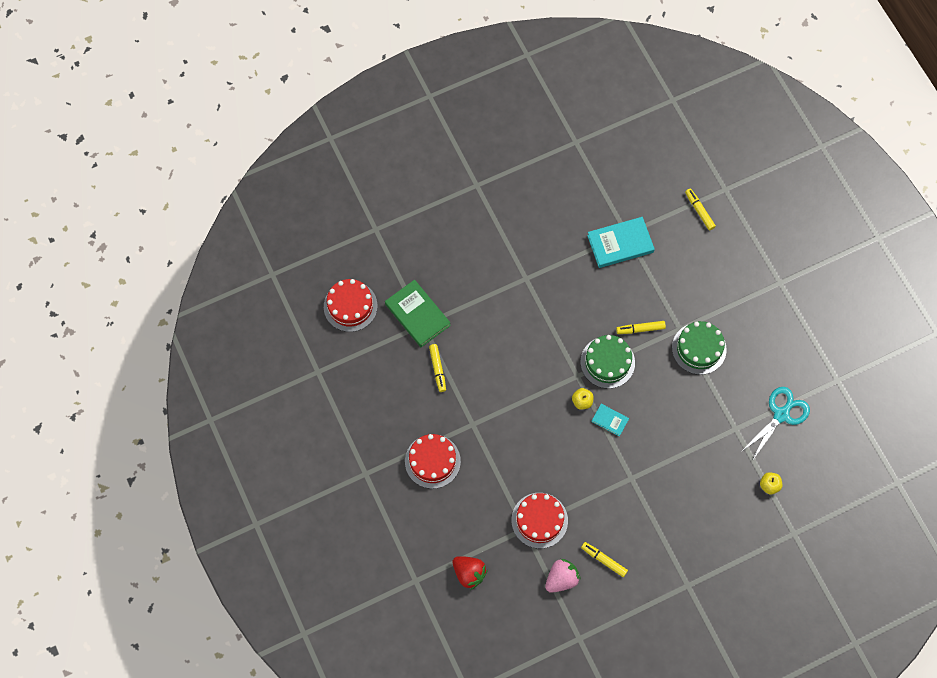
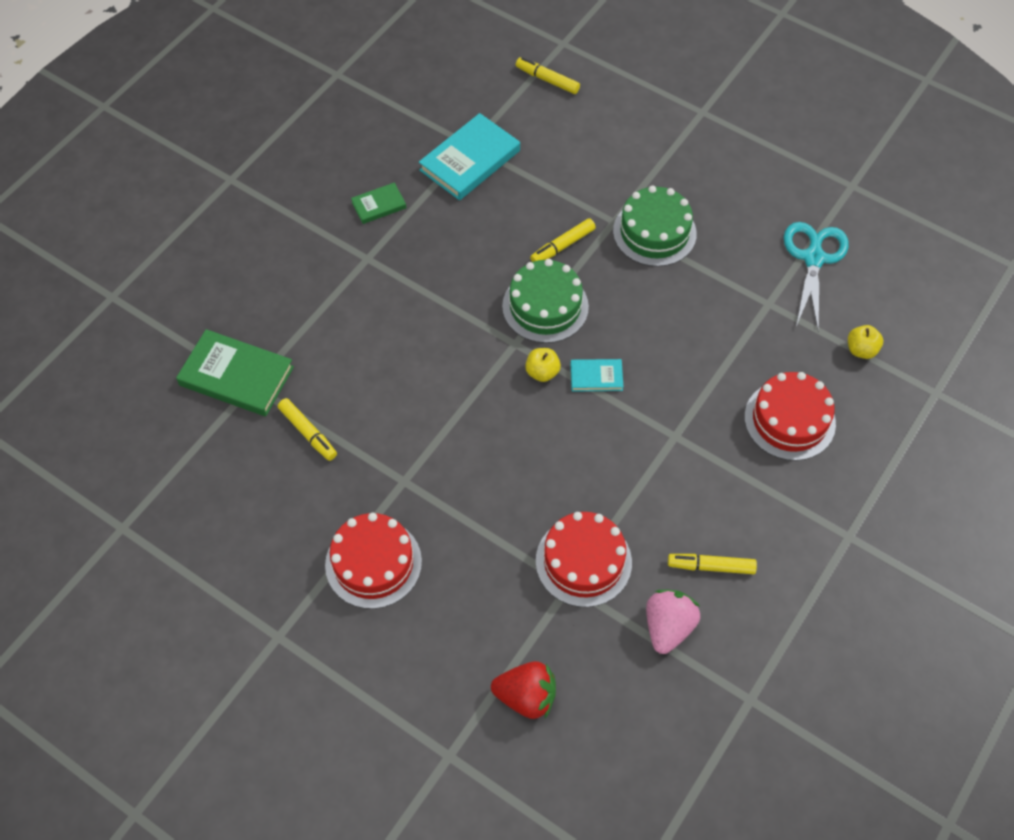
camera: 30 degrees left, 10 degrees down
(350, 306) = (127, 413): red cake -> red cake (789, 420)
(551, 247) = (379, 205): none -> green book

